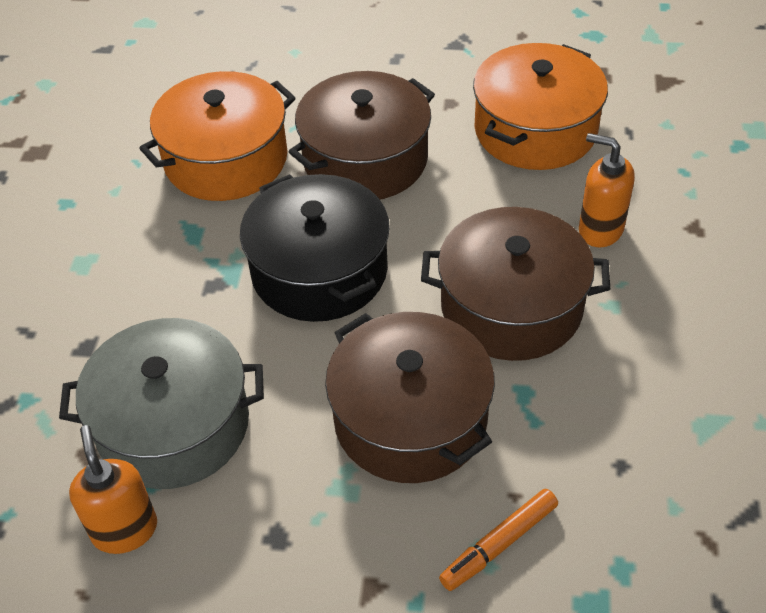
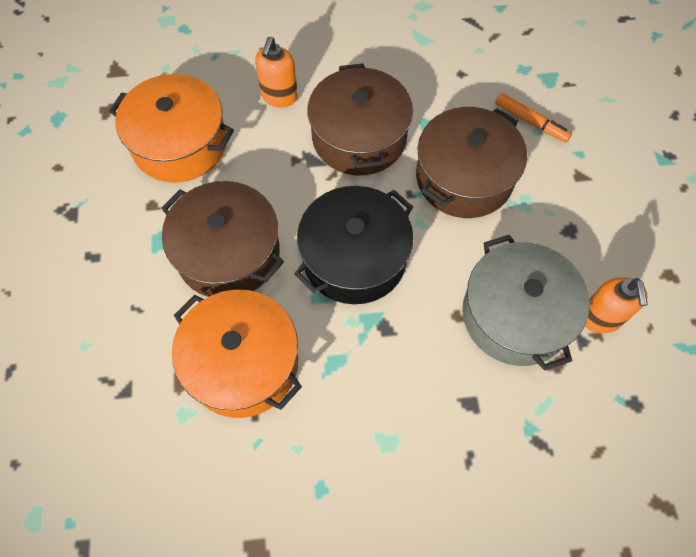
camera: 105 degrees left, 15 degrees up
(125, 529) = (600, 318): orange soap dispenser -> orange soap dispenser turned 60 degrees counterclockwise

